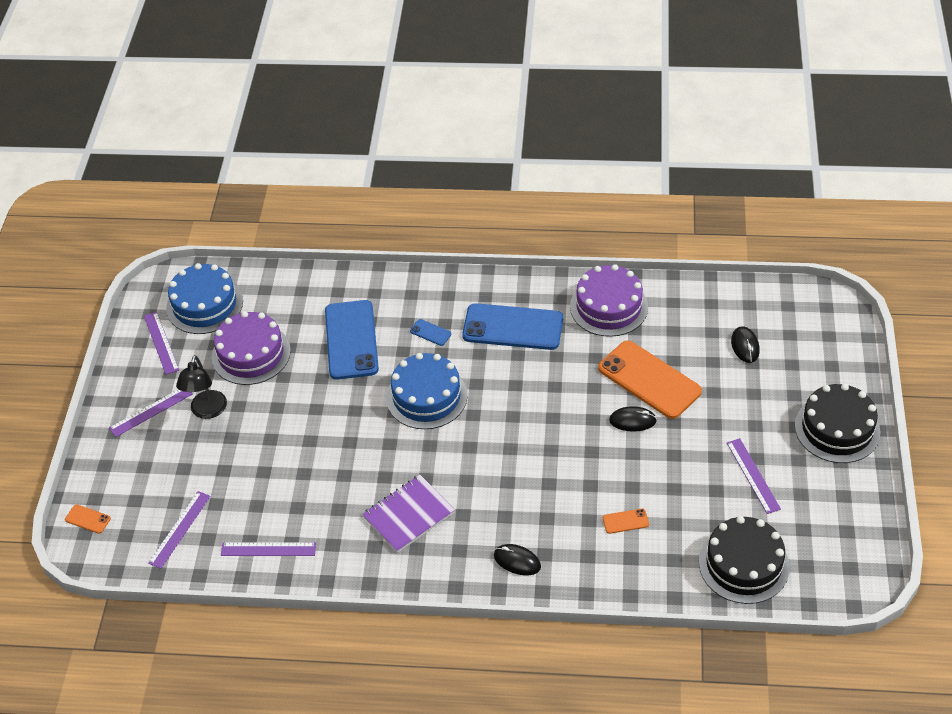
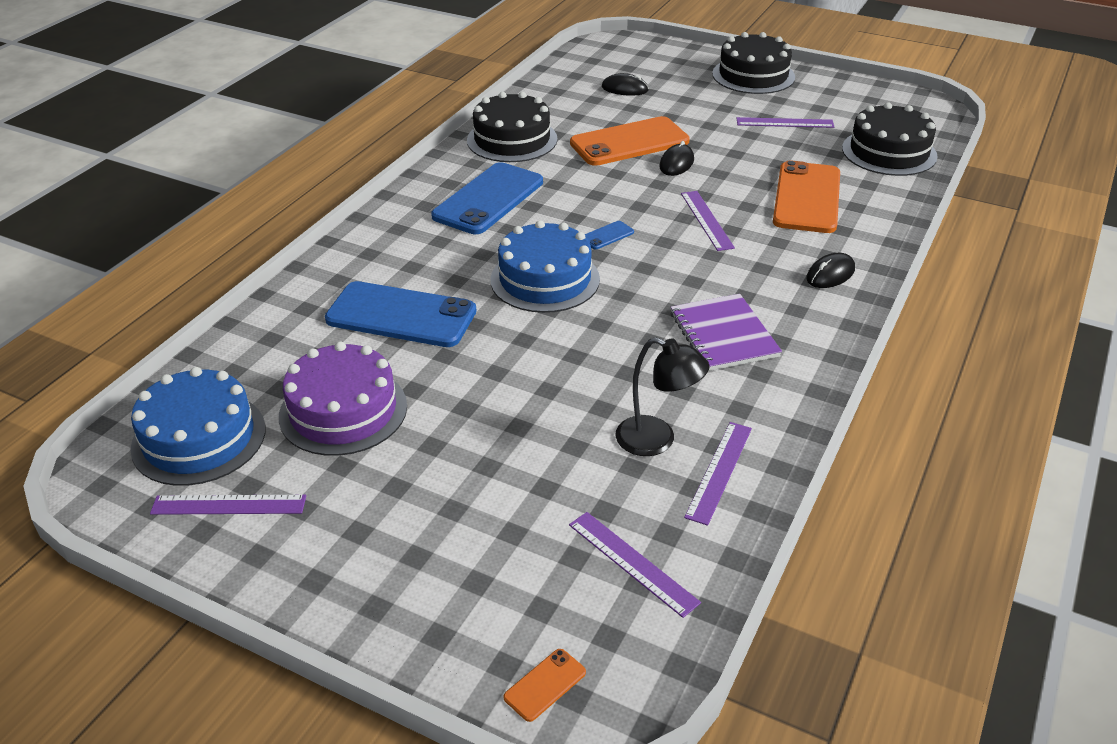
camera: 70 degrees left, 10 degrees down
(151, 411) = (364, 547): purple ruler -> purple ruler (706, 220)
(207, 411) = (417, 481): black lamp -> black lamp (657, 440)
(430, 332) = (445, 254): blue phone -> blue phone (607, 235)
(608, 307) = (512, 139): purple cake -> black cake
(625, 521) = (806, 198): orange phone -> orange phone, size x2.46

